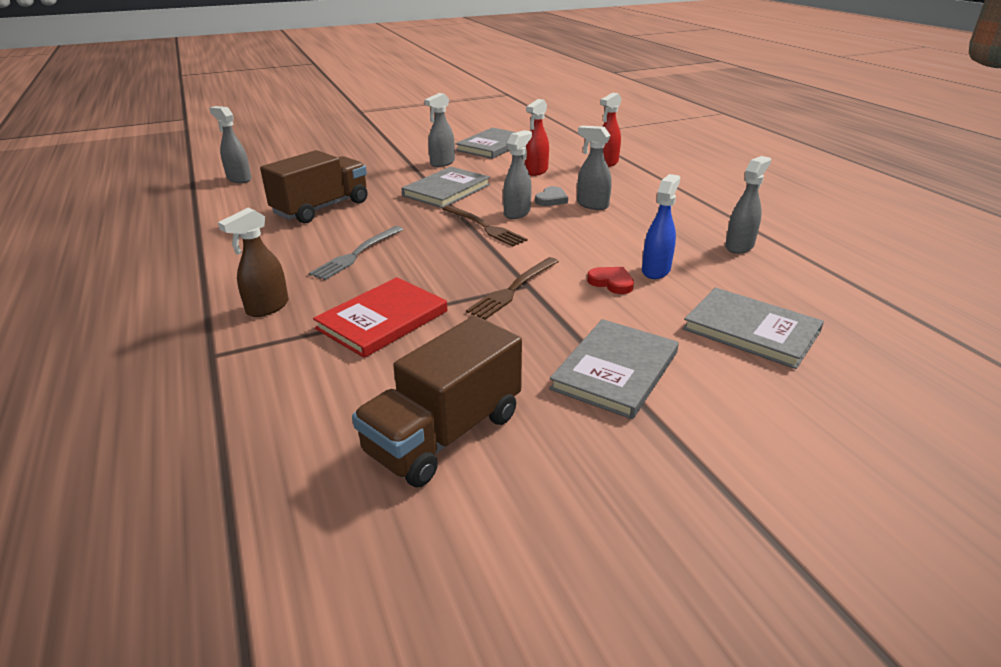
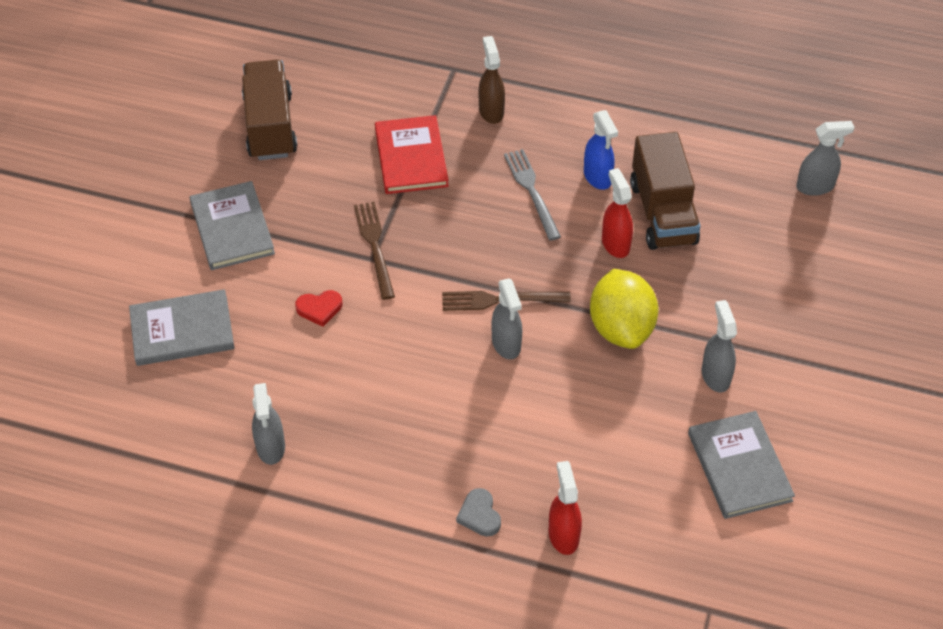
camera: 130 degrees right, 20 degrees up
(446, 190) = (621, 328): grey book -> yellow lemon
(536, 171) = (603, 443): red spray bottle -> red spray bottle (615, 243)
(551, 199) = (510, 394): grey heart -> grey heart (479, 515)
(592, 205) = (463, 416): grey spray bottle -> none
(656, 270) = (304, 351): blue spray bottle -> blue spray bottle (597, 177)

